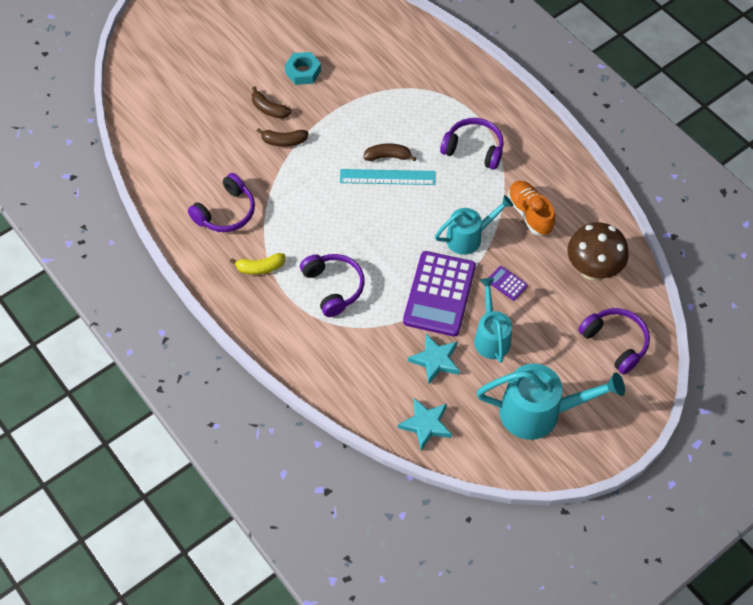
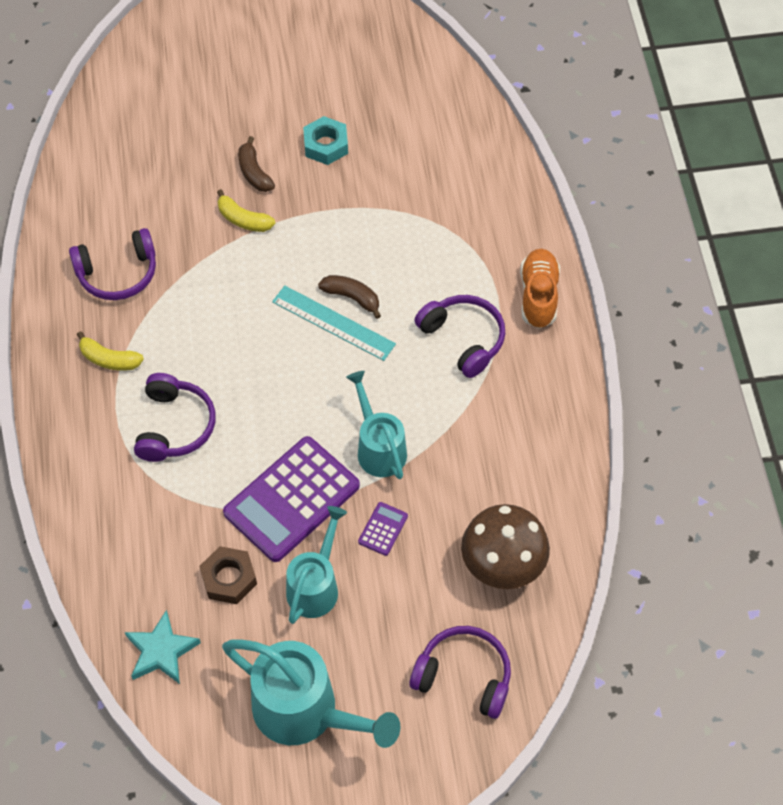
camera: 30 degrees right, 0 degrees up
(283, 141) = (243, 219): brown banana -> yellow banana
(435, 360) = (229, 578): turquoise star -> brown nut
(469, 237) = (378, 447): turquoise watering can -> turquoise watering can turned 120 degrees counterclockwise
(507, 283) = (383, 529): purple calculator -> purple calculator turned 45 degrees clockwise
(529, 214) = (474, 455): orange shoe -> orange shoe (538, 296)
(615, 342) = (464, 676): purple headphones -> purple headphones turned 60 degrees counterclockwise

